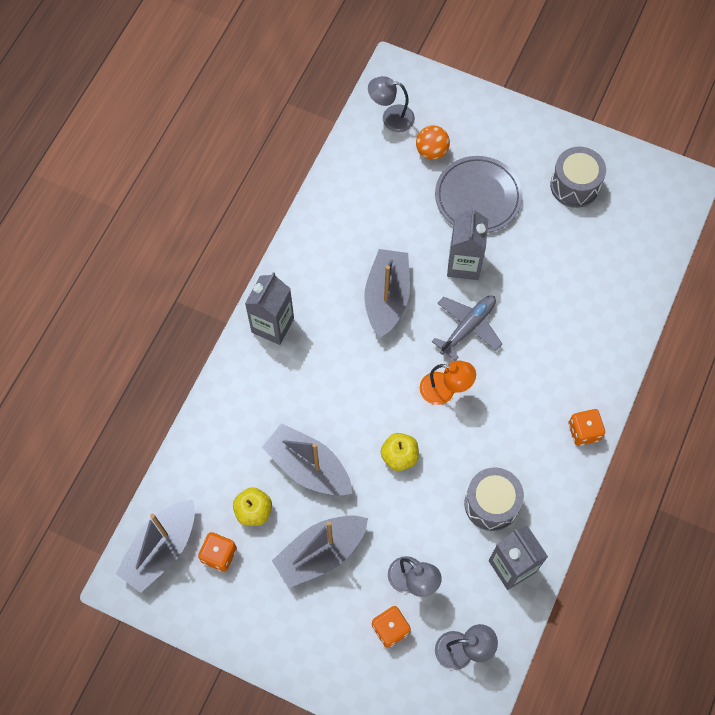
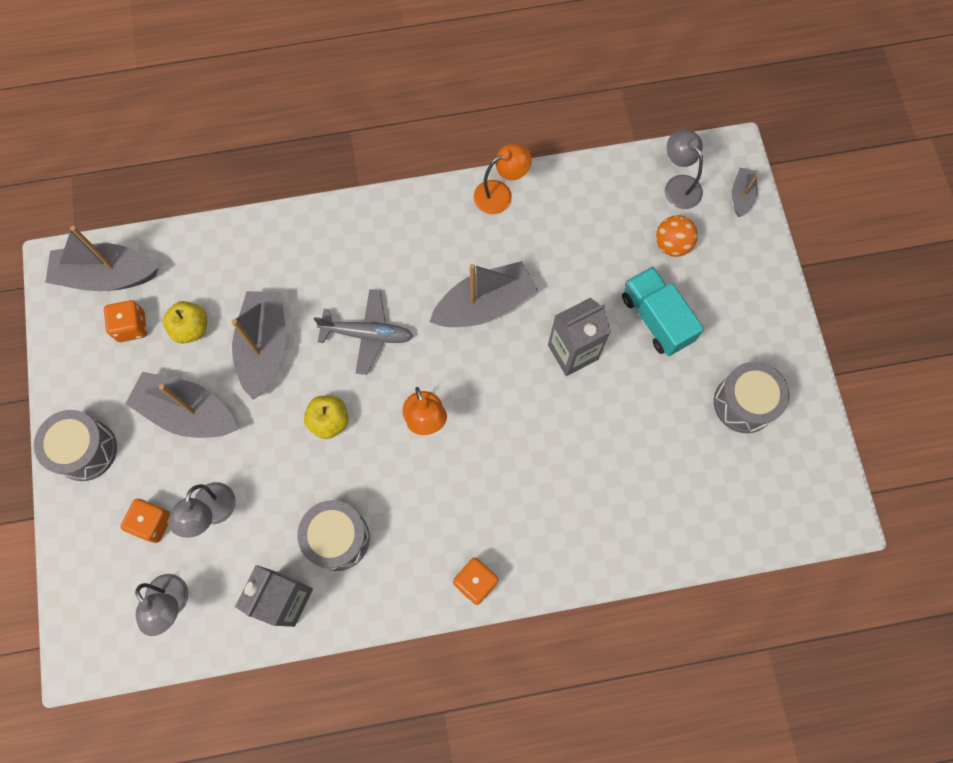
camera: 55 degrees right, 5 degrees up
(272, 325) = (383, 225): grey carton -> none
(297, 647) = (85, 450): none -> grey drum
(309, 232) = (500, 194): none -> orange lamp
(428, 86) = (741, 196): none -> grey boat
(468, 327) = (508, 398): grey plane -> grey plane (367, 334)
(478, 197) = (656, 318): grey plate -> turquoise truck

